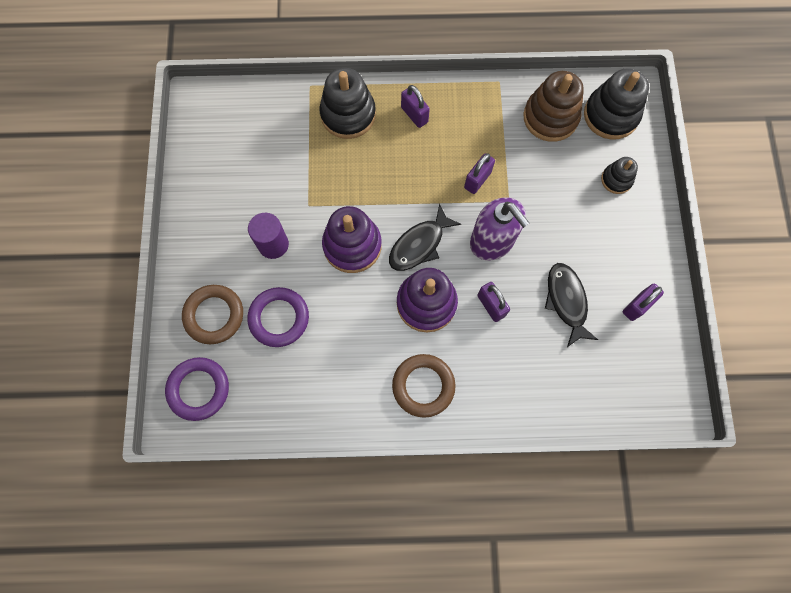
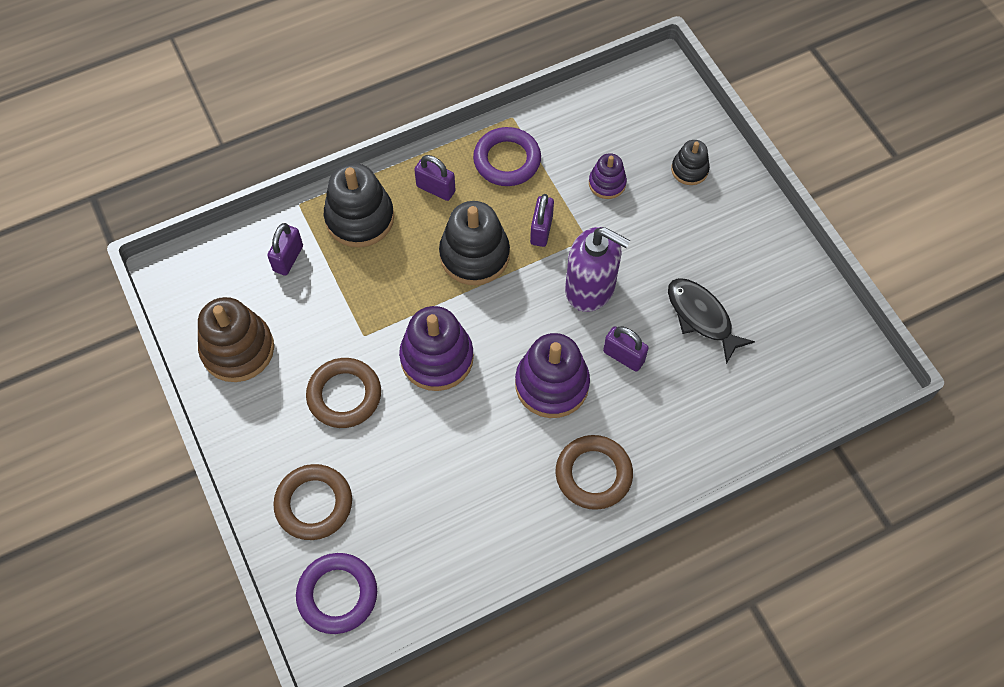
camera: 25 degrees left, 10 degrees down
(273, 244) = (344, 395): purple cylinder -> brown ring
(279, 318) = (392, 473): purple ring -> purple ring (507, 160)
(419, 244) = (512, 325): black fish -> none
(546, 164) = (607, 183): none -> purple stacking toy
(550, 117) = (587, 133): brown stacking toy -> brown stacking toy (238, 349)
(611, 115) = (649, 106): black stacking toy -> black stacking toy (474, 255)
(637, 306) = (776, 290): purple padlock -> purple padlock (288, 258)

